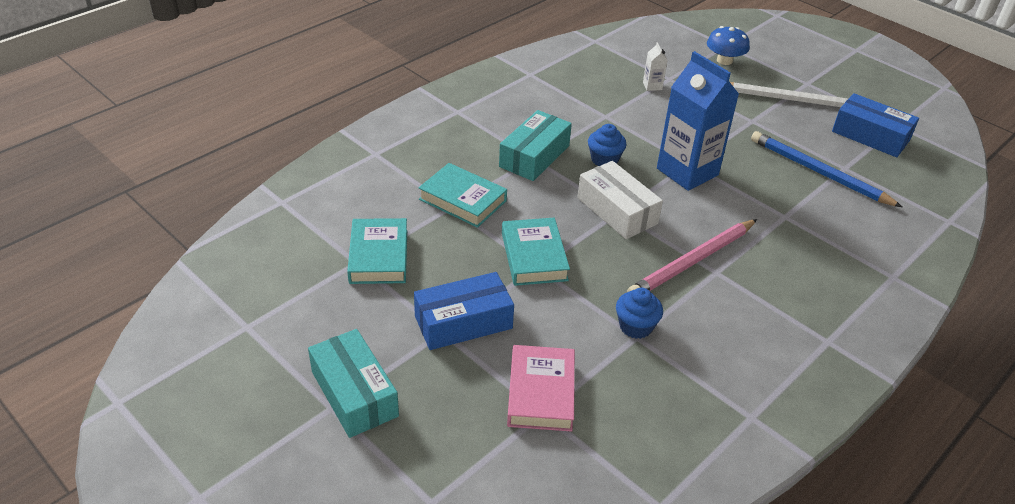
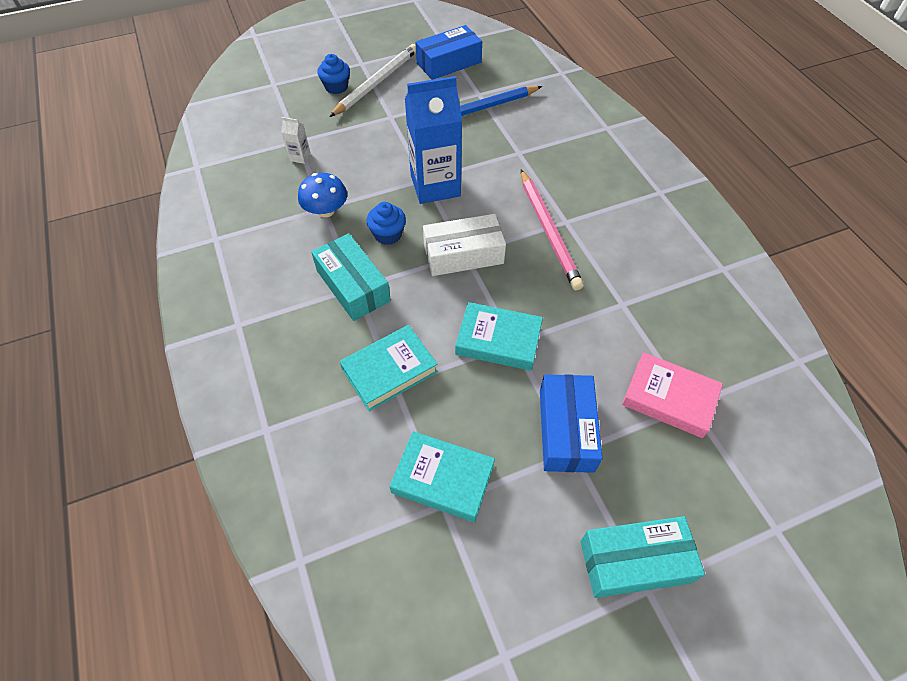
camera: 65 degrees left, 15 degrees up
(635, 326) = (611, 300): blue cupcake -> blue cupcake (336, 87)
(724, 60) = (295, 95): blue mushroom -> blue mushroom (326, 210)

